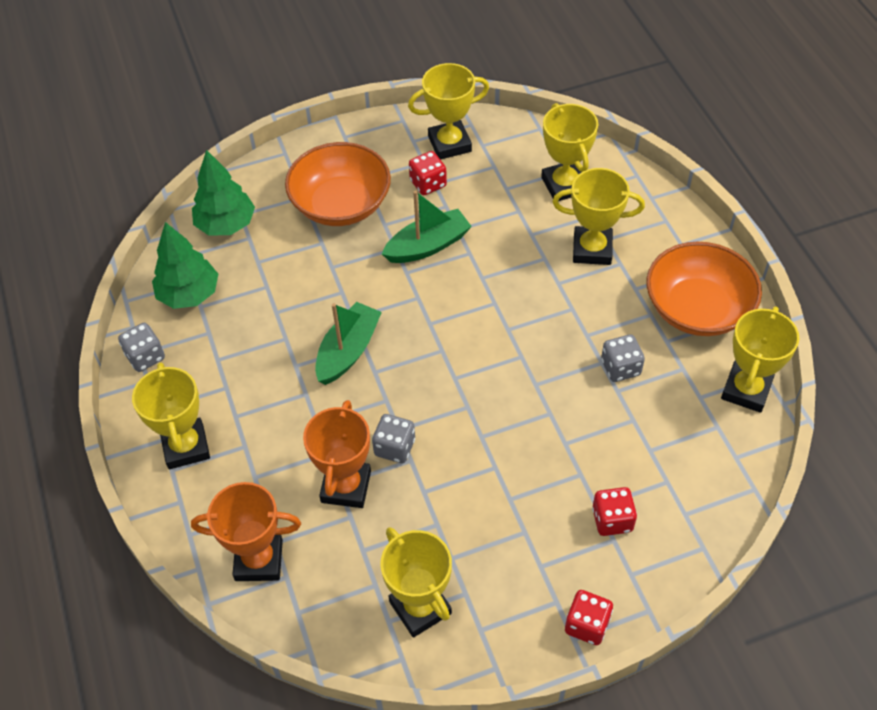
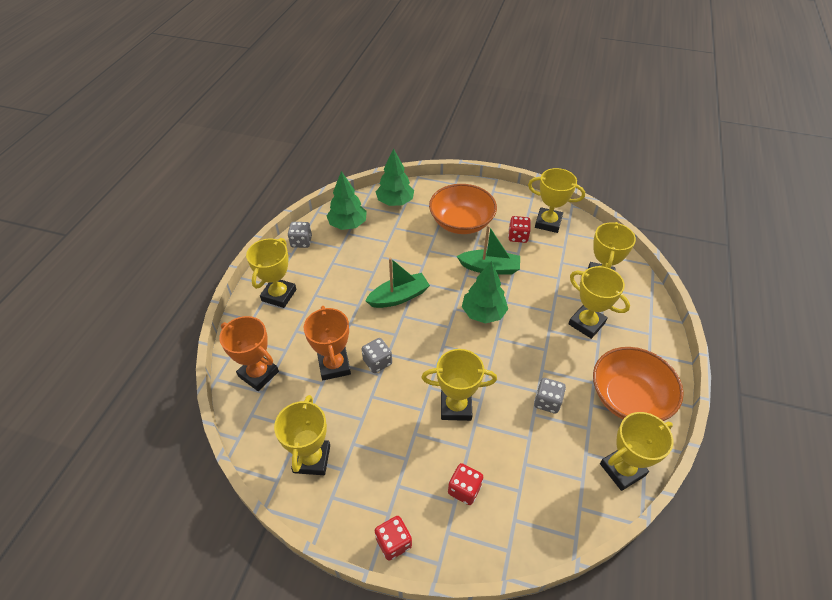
camera: 35 degrees right, 5 degrees down
(346, 486) = (334, 366): orange trophy -> orange trophy turned 60 degrees counterclockwise
(468, 308) = (483, 313): none -> green tree
(529, 438) = (456, 406): none -> yellow trophy

